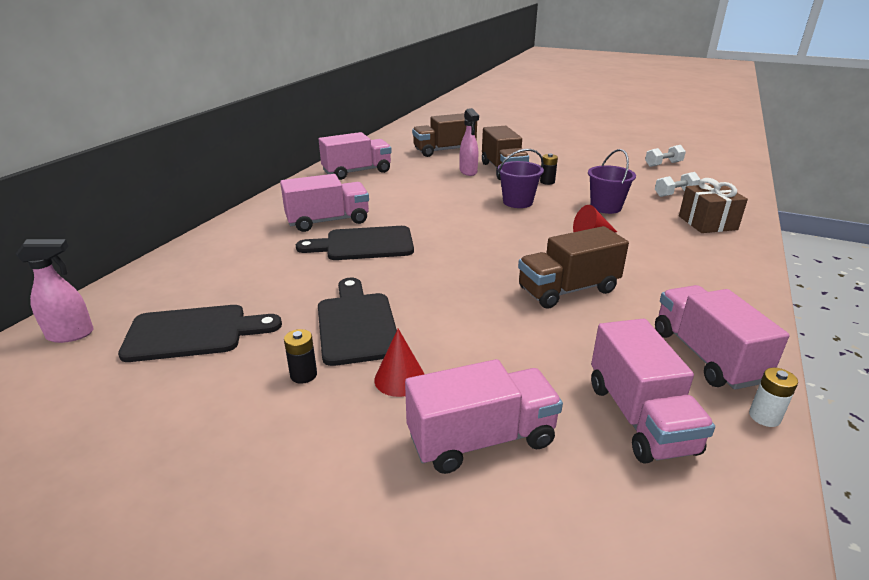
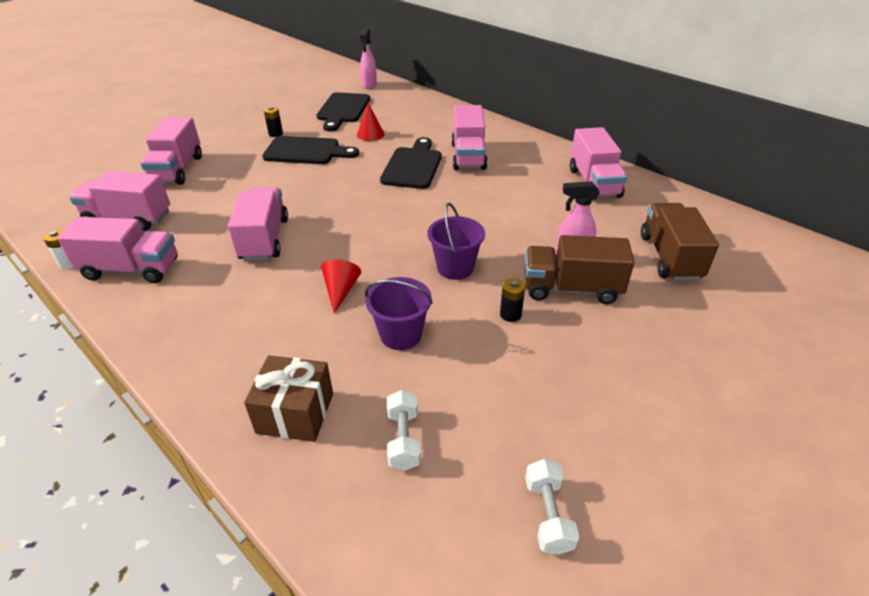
camera: 110 degrees right, 10 degrees up
(400, 379) = (243, 157): red cone -> red cone (370, 134)
(568, 290) = (264, 239): brown truck -> pink truck

